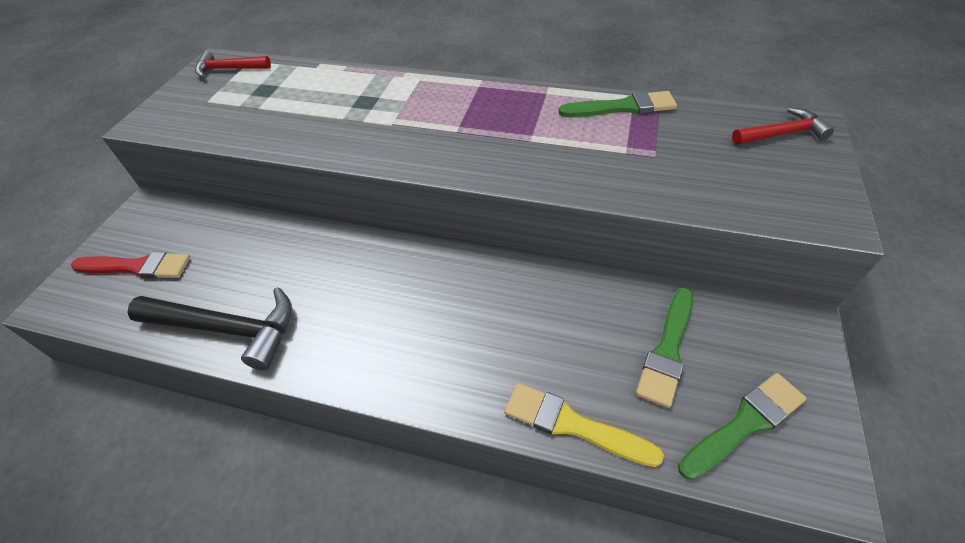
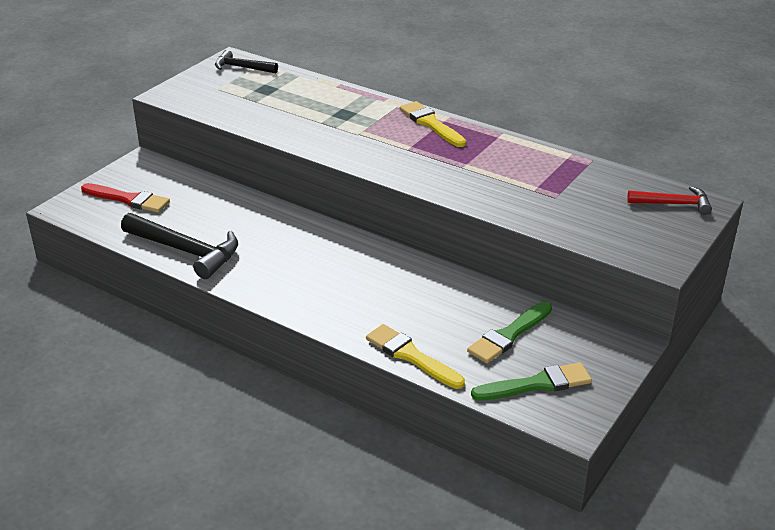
camera: 15 degrees right, 15 degrees down
(229, 69) = (242, 67): red hammer -> black hammer
(467, 93) = (431, 124): none -> yellow brush
(622, 107) = (554, 160): green brush -> none

